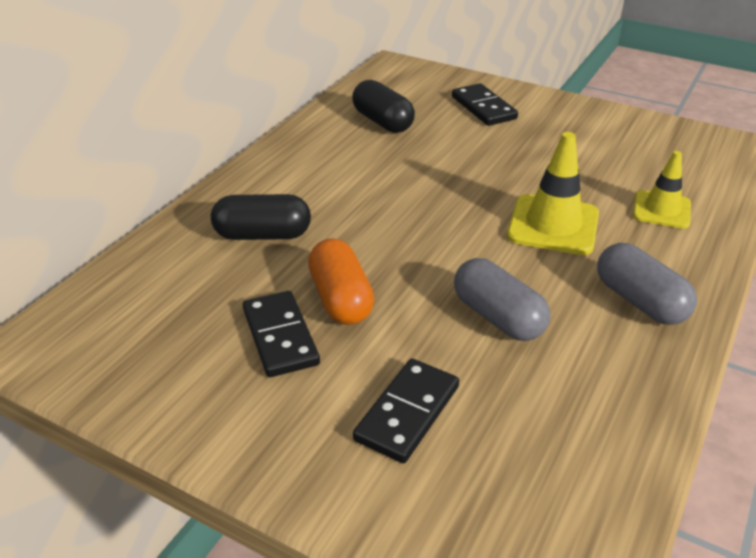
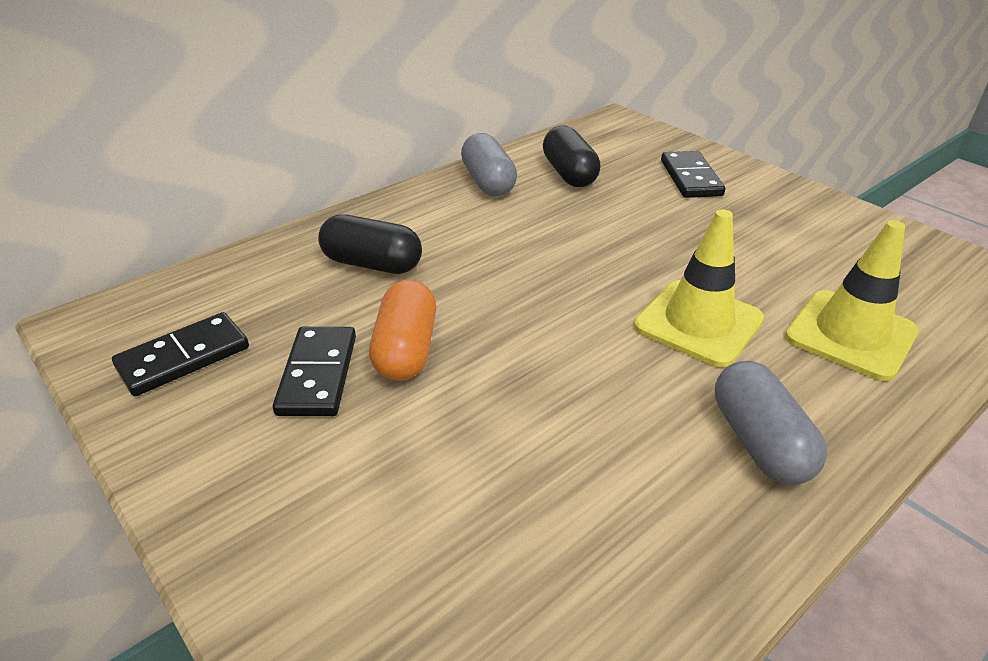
camera: 20 degrees right, 0 degrees up
(407, 413) = (394, 500): black domino -> black domino (184, 357)
(498, 317) = (568, 415): grey capsule -> grey capsule (488, 182)
(661, 210) = (850, 334): yellow traffic cone -> yellow traffic cone, size x1.51

